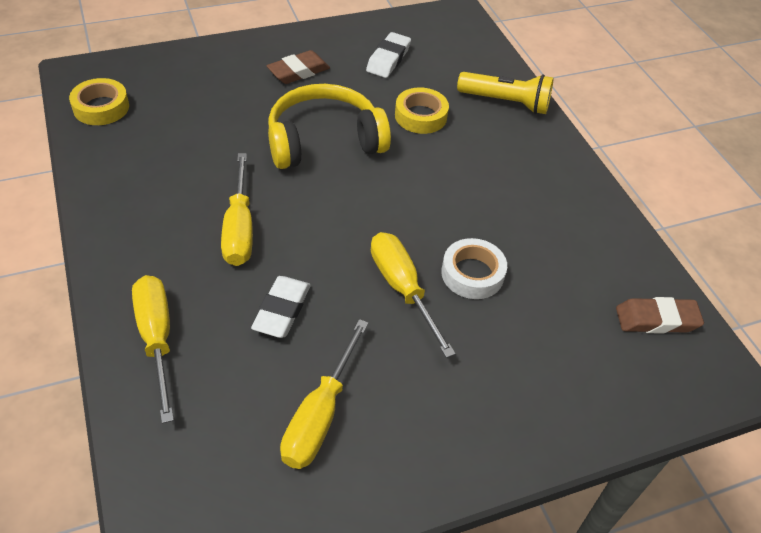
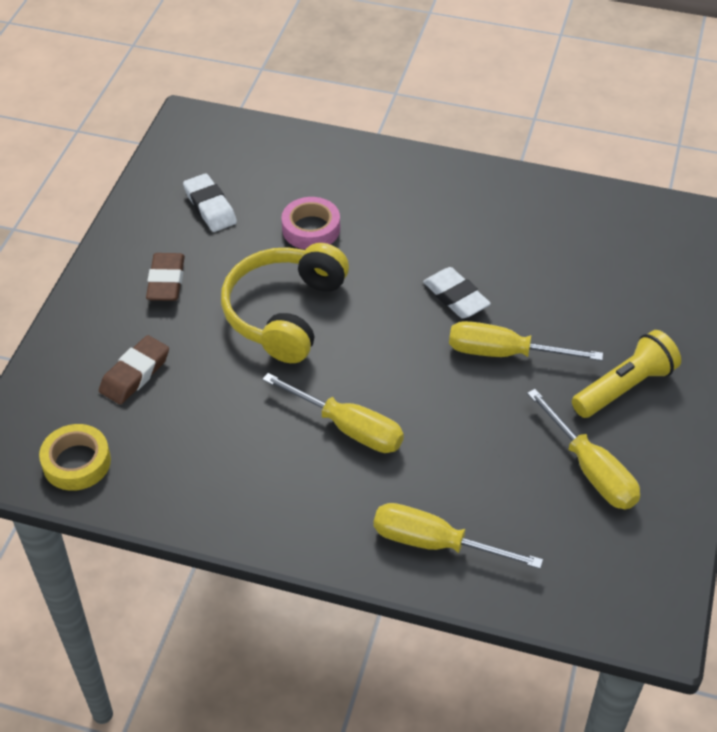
camera: 50 degrees left, 0 degrees up
(282, 310) = (468, 443): white eraser -> white eraser (456, 297)
(420, 116) = (311, 229): yellow tape -> pink tape
(472, 274) = (522, 301): white tape -> none
(506, 102) = (344, 163): yellow flashlight -> yellow flashlight (624, 387)
(656, 320) = (645, 224): brown eraser -> brown eraser (135, 374)

